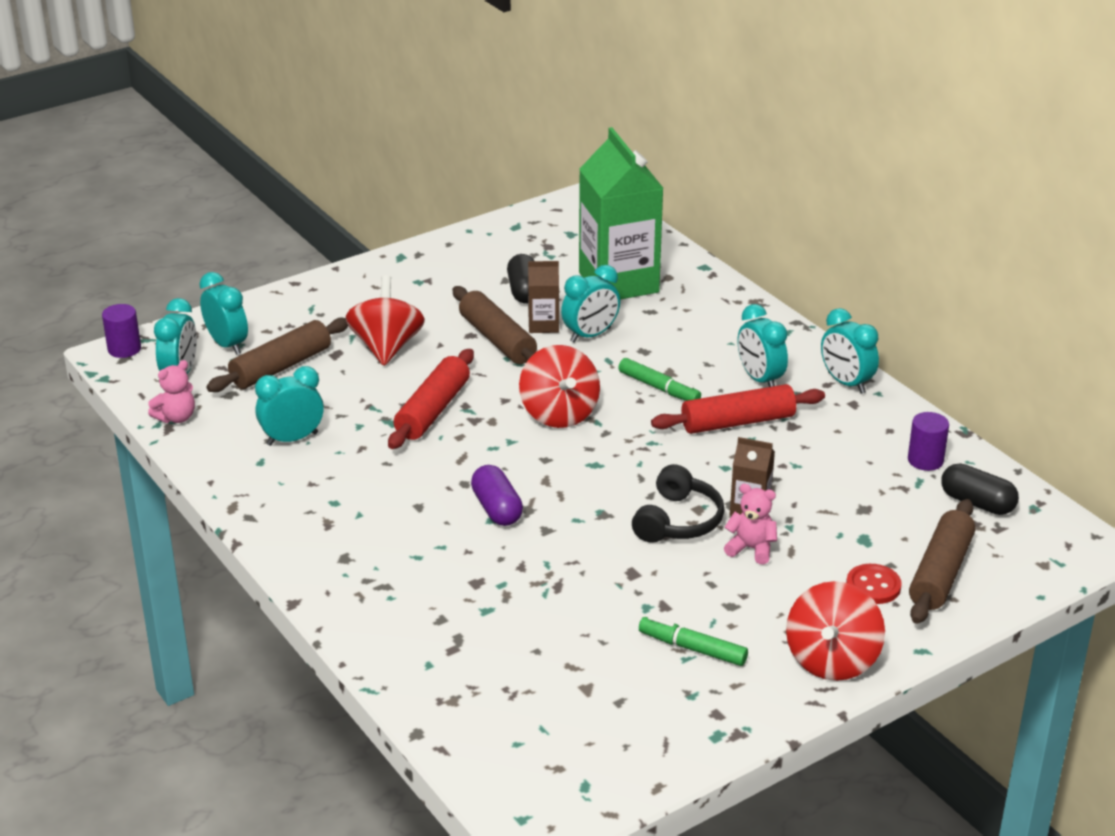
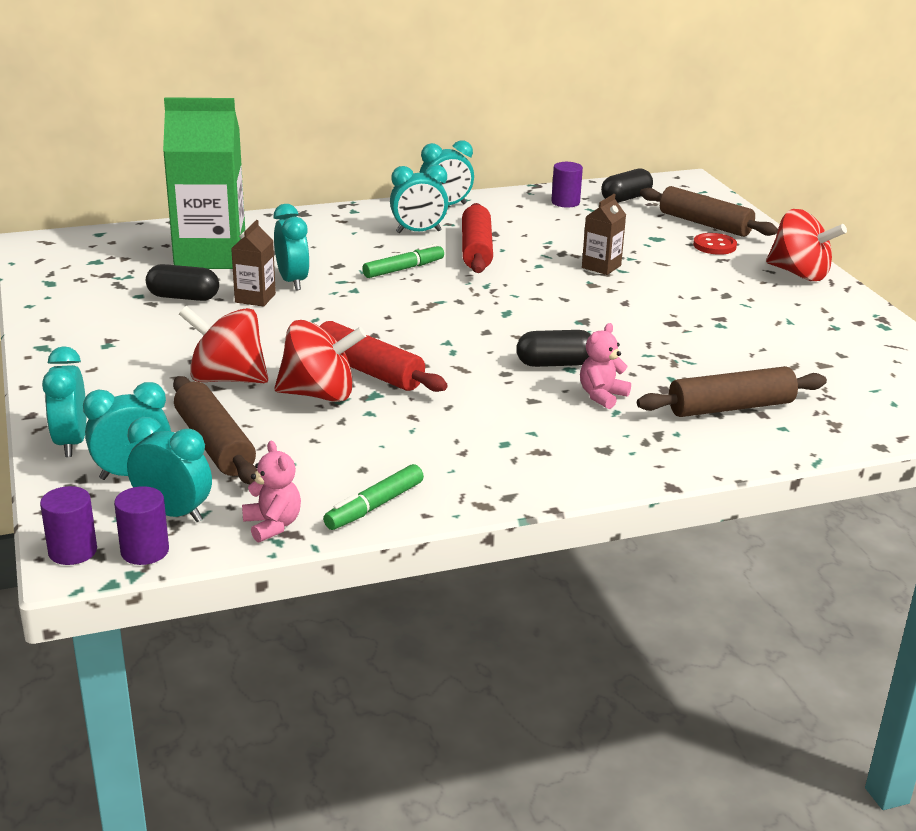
camera: 75 degrees left, 5 degrees down
(131, 375) = (145, 551): none -> purple cylinder
(292, 439) = (370, 453): turquoise clock -> turquoise clock (71, 443)
(497, 340) = (263, 322): brown rolling pin -> brown rolling pin (731, 407)
(497, 509) = (555, 364): purple capsule -> black capsule
(559, 414) = (416, 314): red spinning top -> red spinning top (319, 394)
(678, 521) = (606, 294): black headphones -> none
(692, 648) = (778, 317): green marker -> green marker (374, 506)
(751, 549) = (655, 275): pink teddy bear -> pink teddy bear (602, 396)

